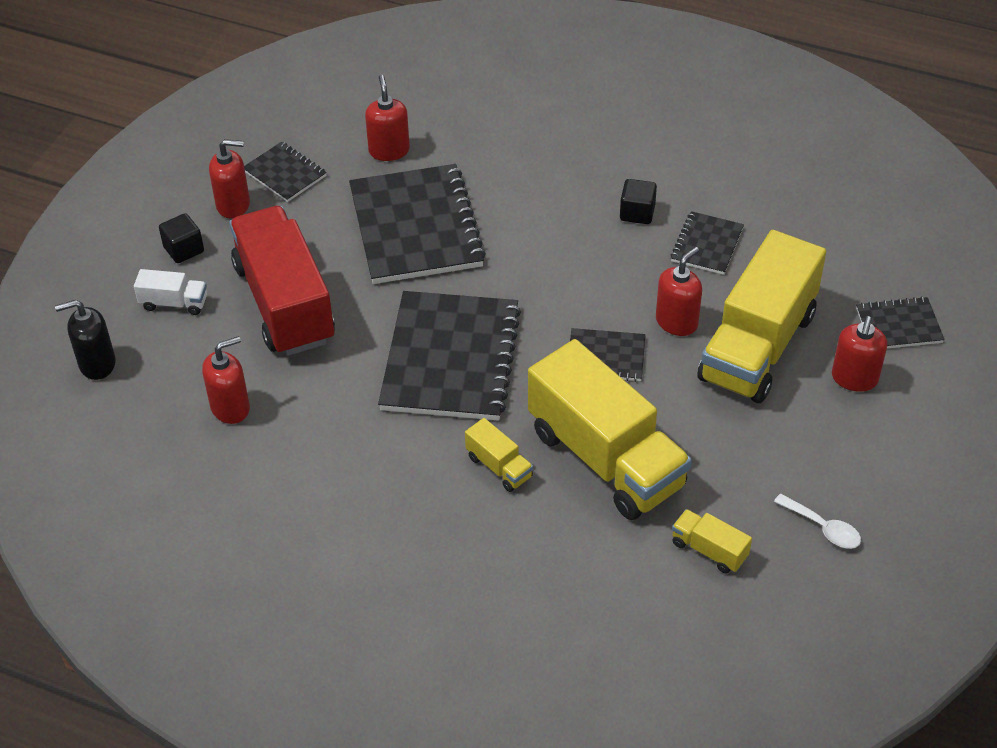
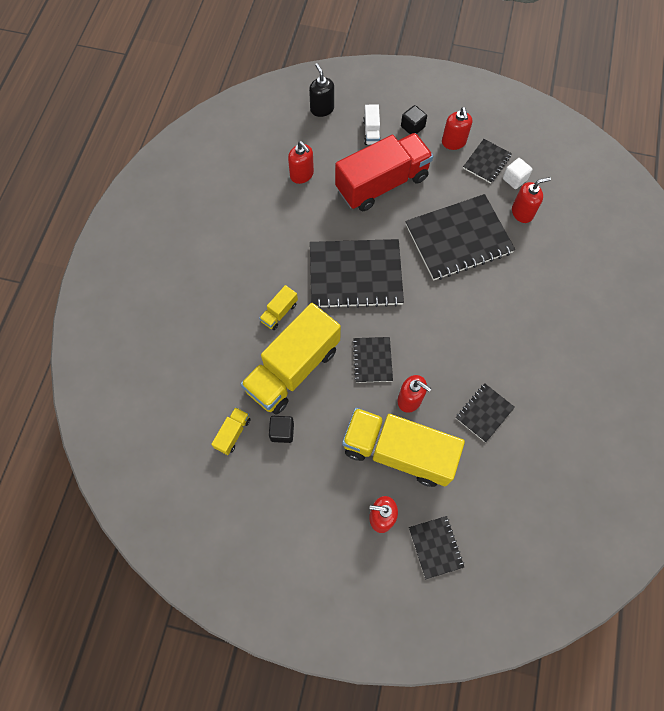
camera: 80 degrees right, 20 degrees up
(327, 148) = (514, 179): none -> white cube
(637, 213) = (503, 366): black cube -> black cube (282, 432)
(707, 245) = (484, 413): black notebook -> black notebook turned 60 degrees counterclockwise
(823, 528) = (256, 500): white spoon -> none

